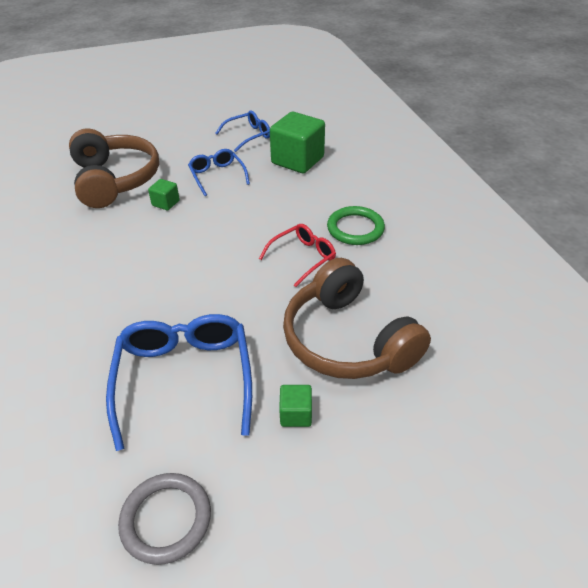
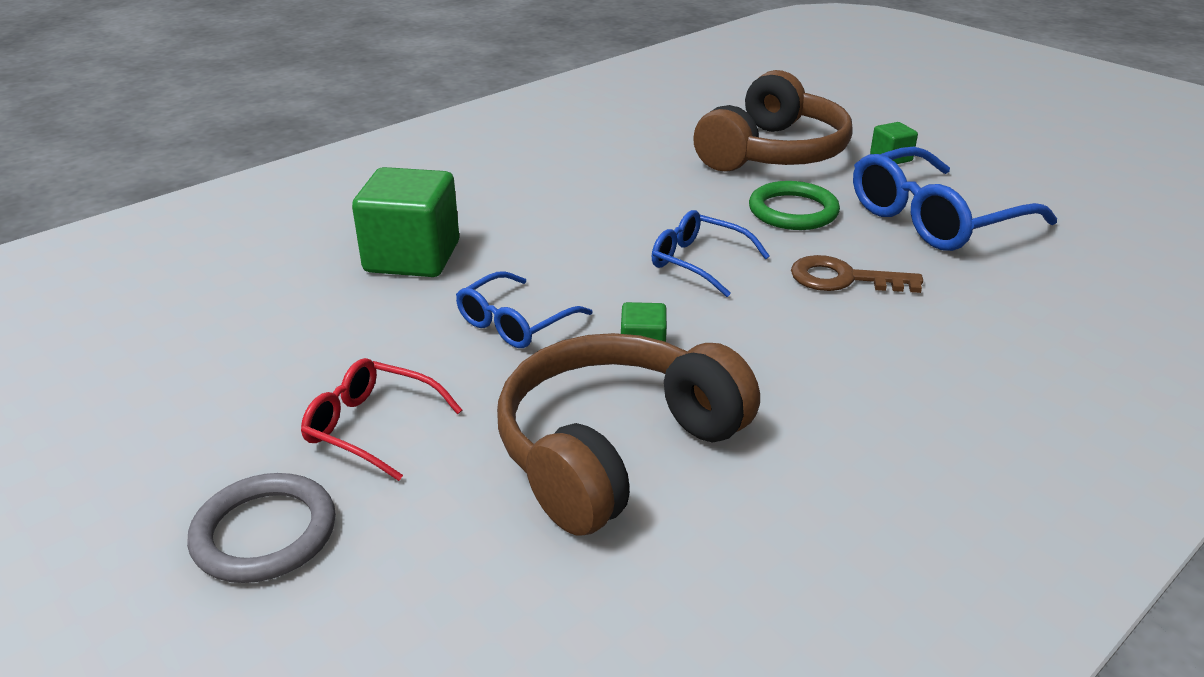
camera: 115 degrees left, 10 degrees down
(158, 292) = (843, 279): none -> brown key
(166, 519) = (1061, 185): grey ring -> grey ring (264, 533)
(248, 136) = (335, 333): blue glasses -> blue glasses (699, 262)
(302, 258) = (669, 200): red glasses -> red glasses (372, 427)
(355, 228) = (575, 179): green ring -> green ring (793, 211)

